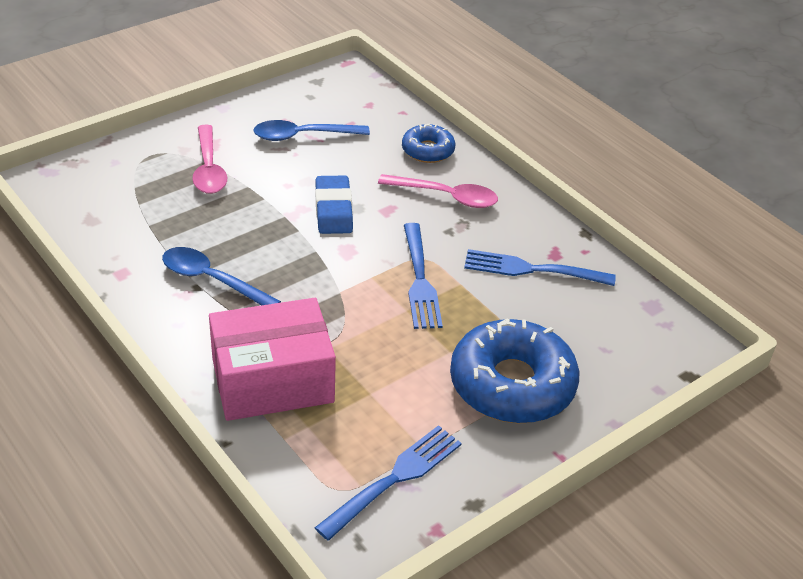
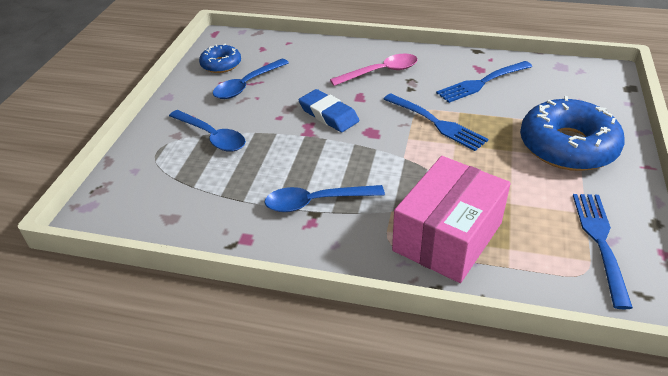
camera: 35 degrees left, 0 degrees up
(209, 168) = (212, 136): pink spoon -> blue spoon
(428, 150) = (333, 54): blue donut -> blue donut (221, 64)

